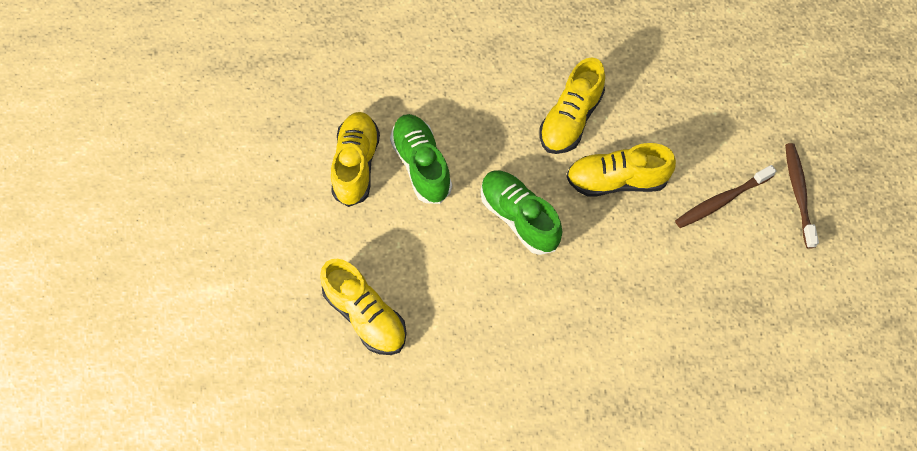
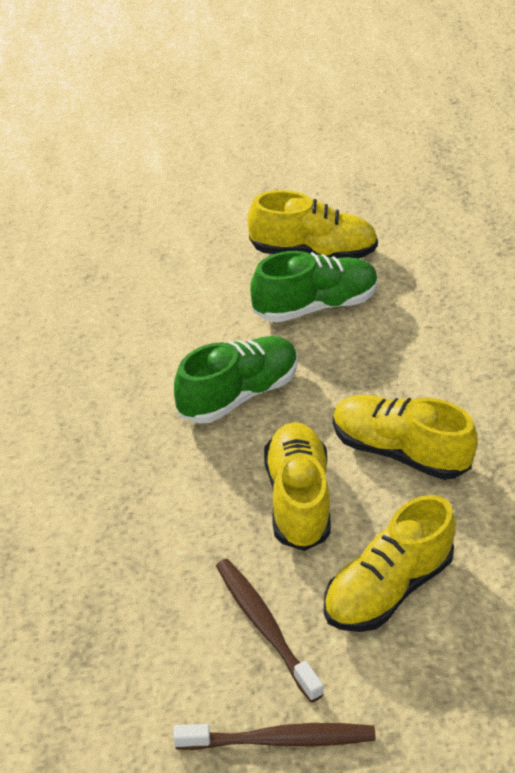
camera: 90 degrees right, 20 degrees down
(365, 316) = (111, 264): yellow shoe -> yellow shoe (387, 589)

